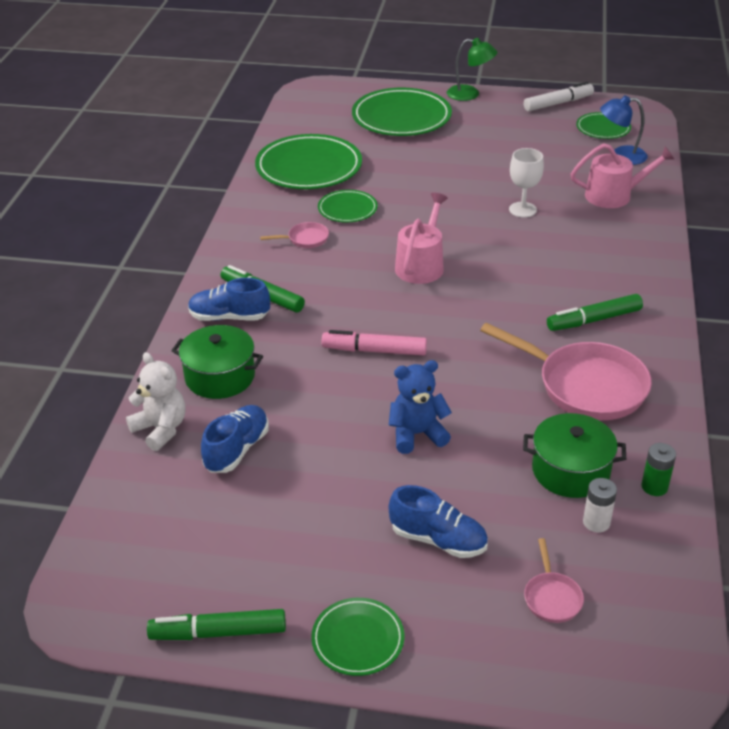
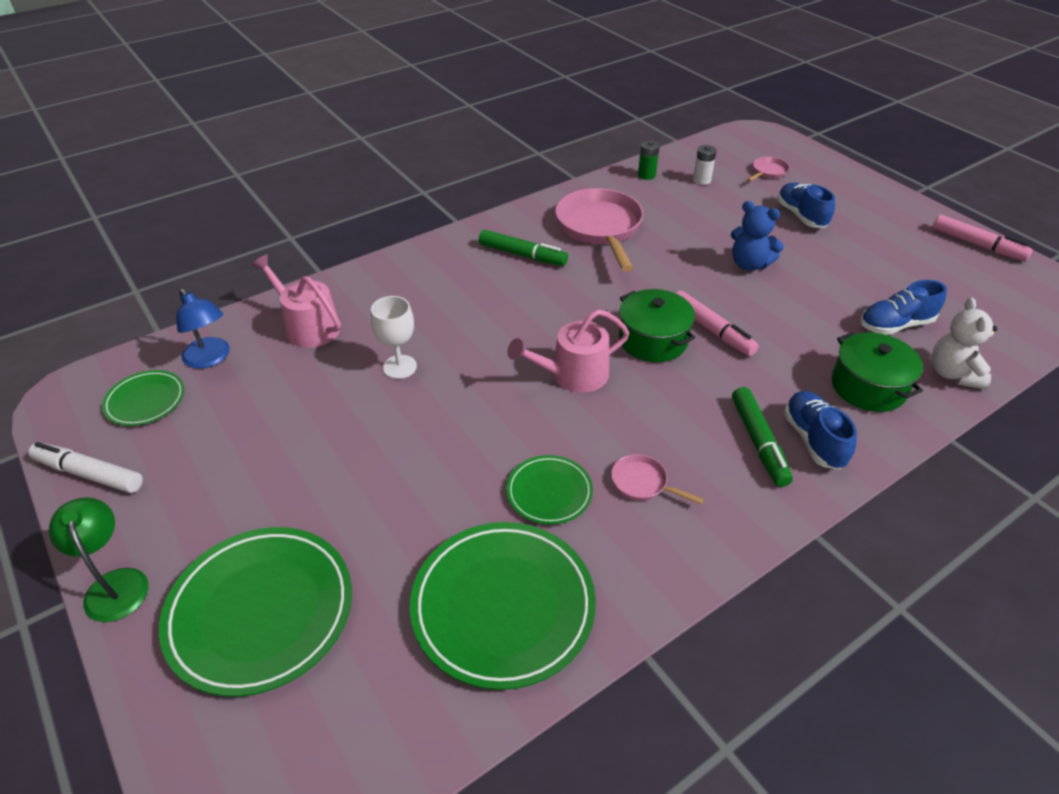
camera: 135 degrees left, 5 degrees up
(218, 632) = (977, 245): green marker -> pink marker
(229, 317) = (813, 440): blue shoe -> blue shoe turned 150 degrees counterclockwise
(358, 639) = (893, 206): green plate -> none
(570, 471) = (680, 202): green pot -> green pot (653, 340)

